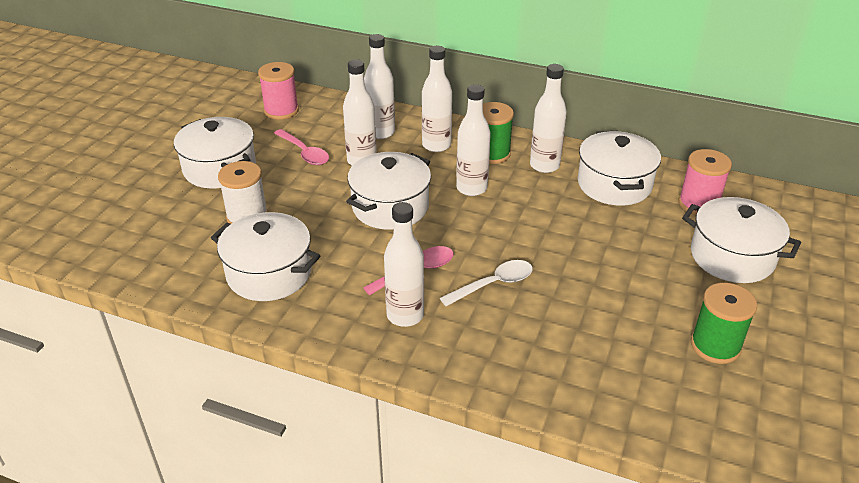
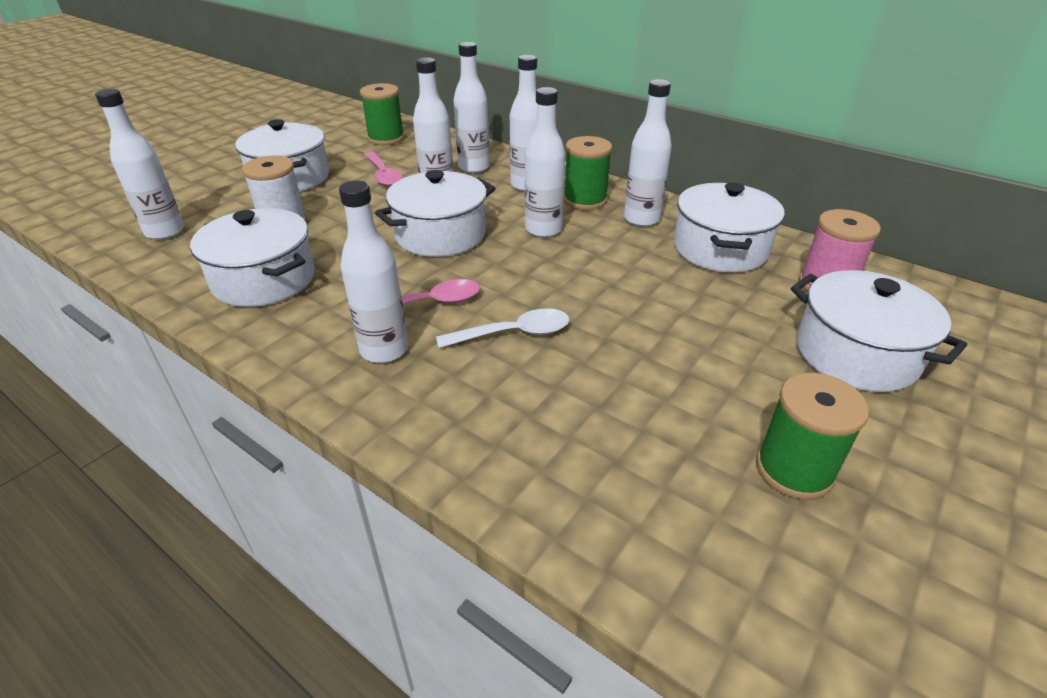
camera: 15 degrees right, 0 degrees up
(145, 243) = (165, 232): none -> white bottle
(281, 111) = (386, 138): pink spool -> green spool

